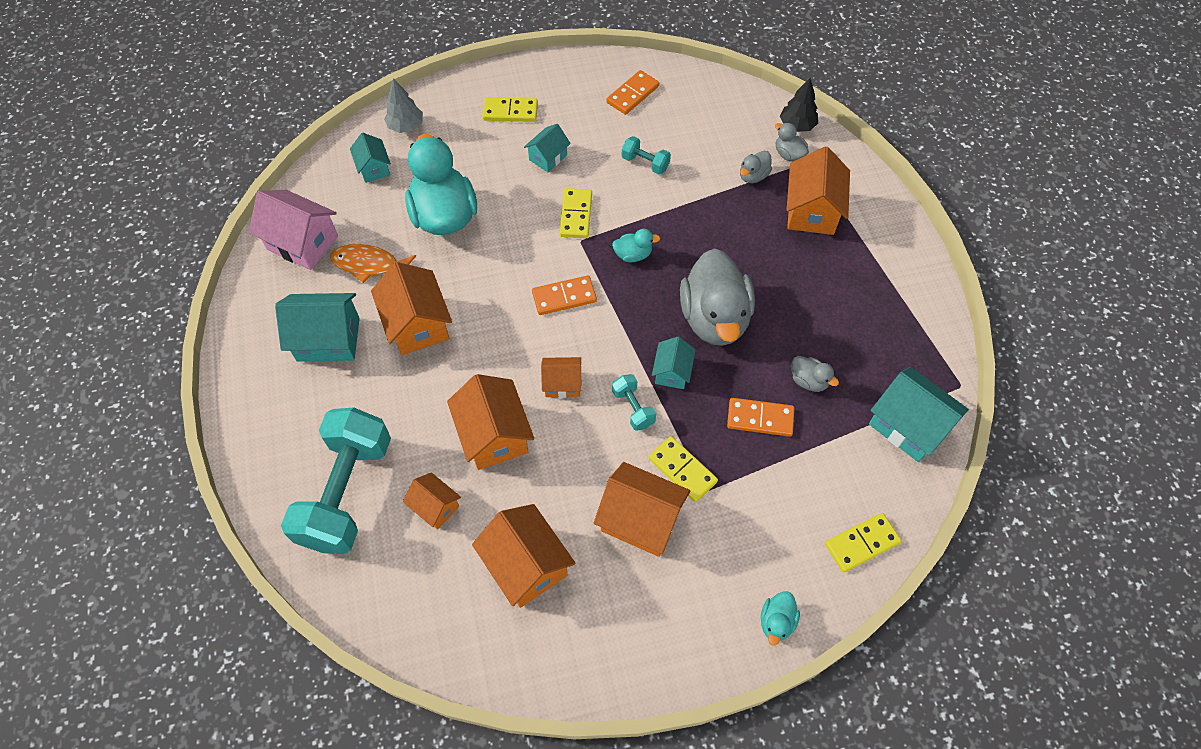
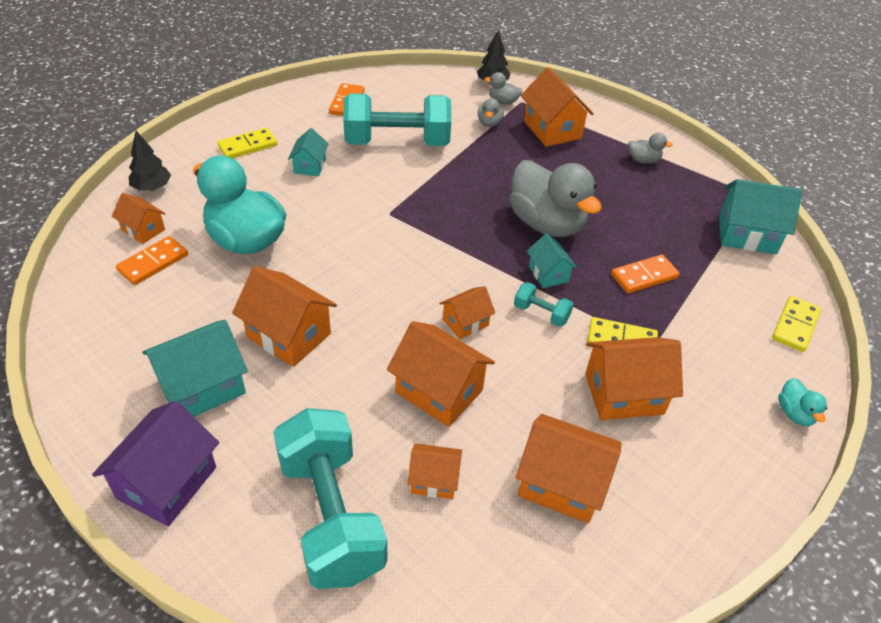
camera: 35 degrees left, 15 degrees down
(260, 405) = (167, 482): none -> purple house
(302, 243) = (109, 317): pink house -> none
(369, 264) = (199, 307): orange fish -> none
(374, 168) = (143, 230): turquoise house -> orange house
(406, 126) = (152, 188): grey tree -> black tree
(564, 297) = (410, 258): orange domino -> orange domino (153, 263)
(576, 215) = (369, 197): yellow domino -> none
(633, 255) = (442, 206): turquoise duck -> none
(645, 163) = (397, 143): turquoise dumbbell -> turquoise dumbbell, size x2.36
(808, 381) = (654, 236): grey duck -> grey duck (643, 160)

